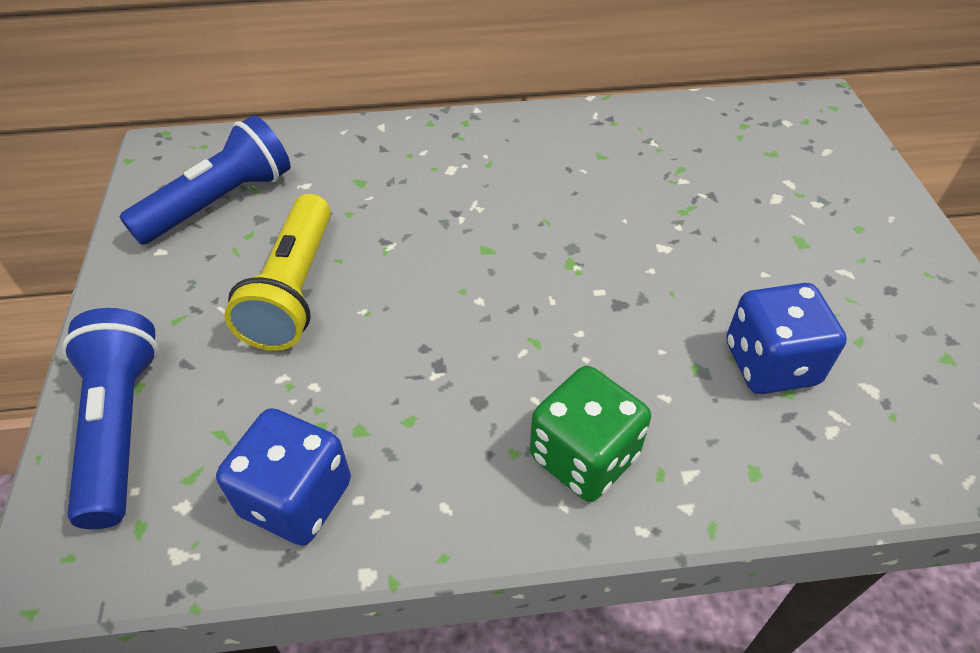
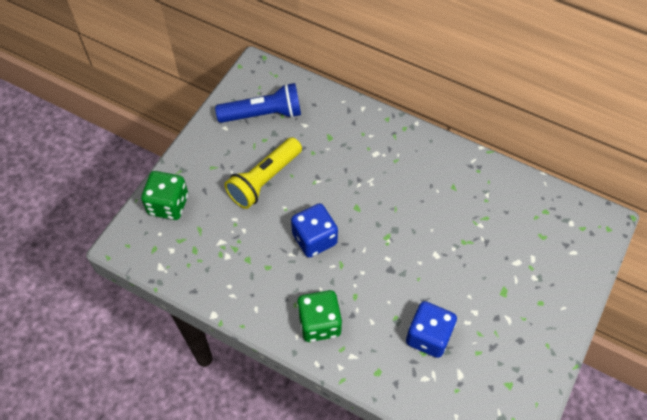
camera: 35 degrees right, 10 degrees up
(121, 427) = (168, 205): blue flashlight -> green dice
(296, 498) = (209, 272): blue dice -> blue dice (314, 239)

